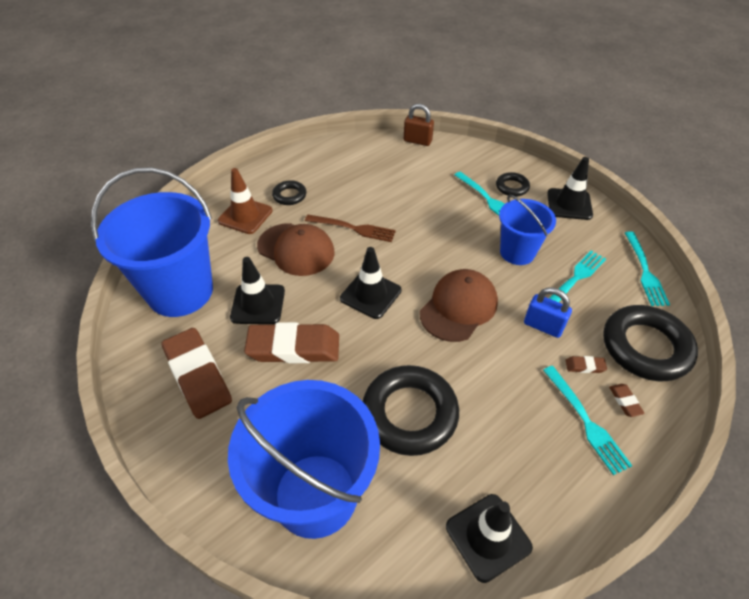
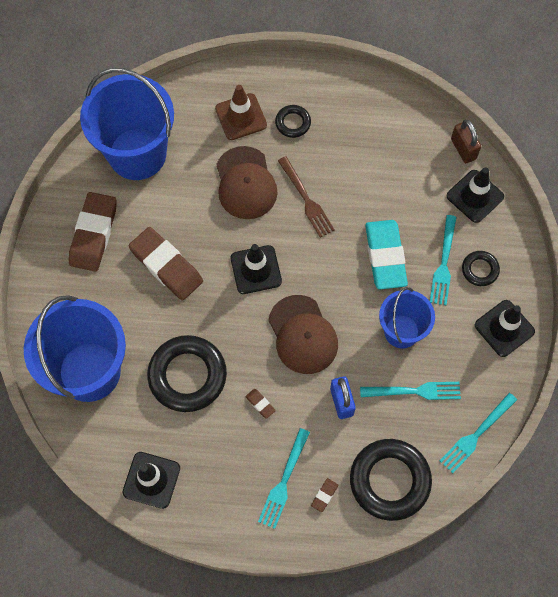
camera: 45 degrees right, 20 degrees up
(258, 304) = (176, 210): black traffic cone -> black traffic cone (475, 196)
(448, 221) = (385, 256): none -> turquoise eraser
(458, 307) = (303, 335): brown cap -> brown cap turned 75 degrees clockwise
(585, 366) = (331, 452): brown eraser -> brown eraser (260, 404)

